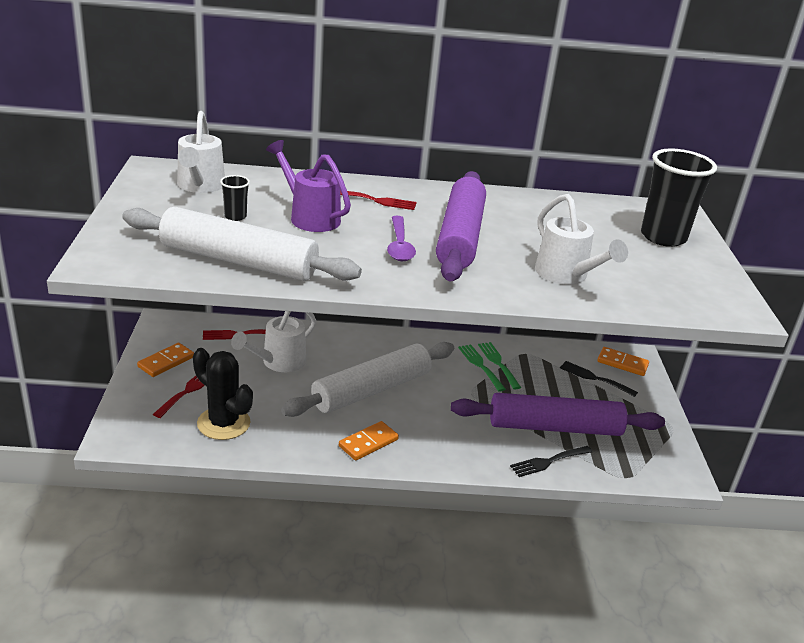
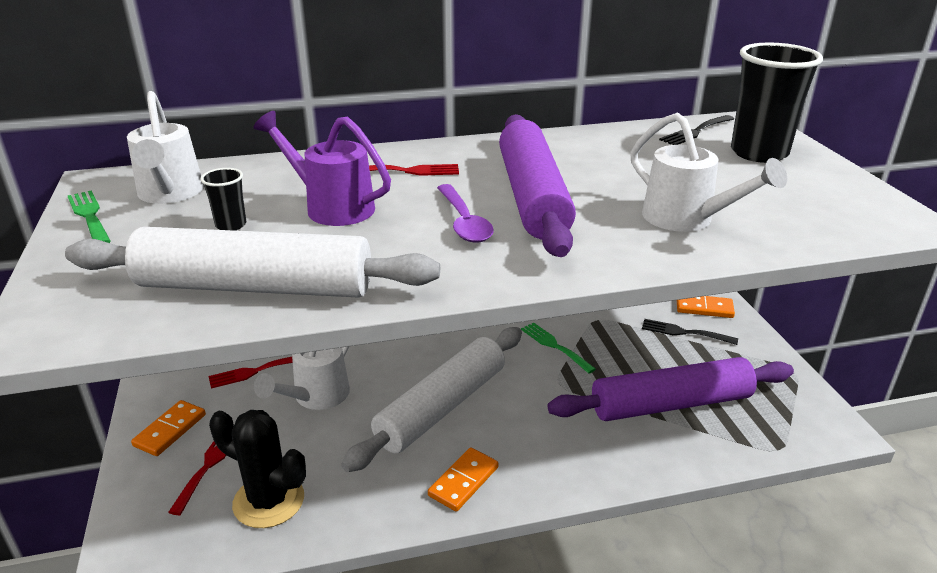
camera: 10 degrees left, 0 degrees up
(498, 363) = (573, 338): green fork -> green fork (89, 216)
(548, 462) = (685, 451): black fork -> black fork (695, 132)

